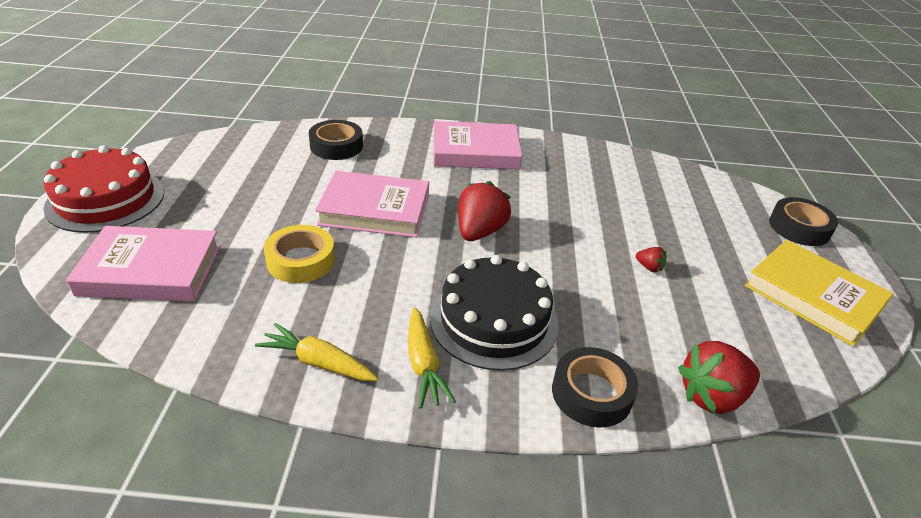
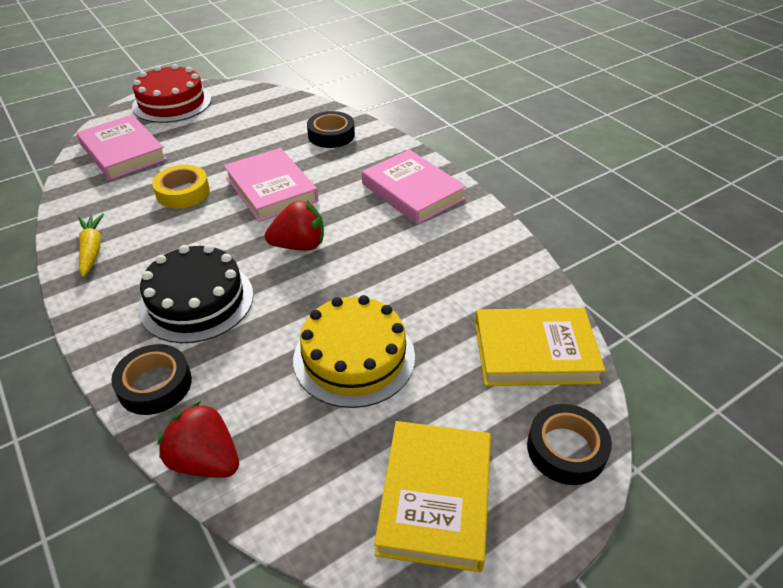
camera: 55 degrees right, 5 degrees up
(423, 364) = (123, 291): yellow carrot -> none
(649, 267) = (354, 357): red strawberry -> yellow cake
(705, 195) = (534, 352): none -> yellow book

